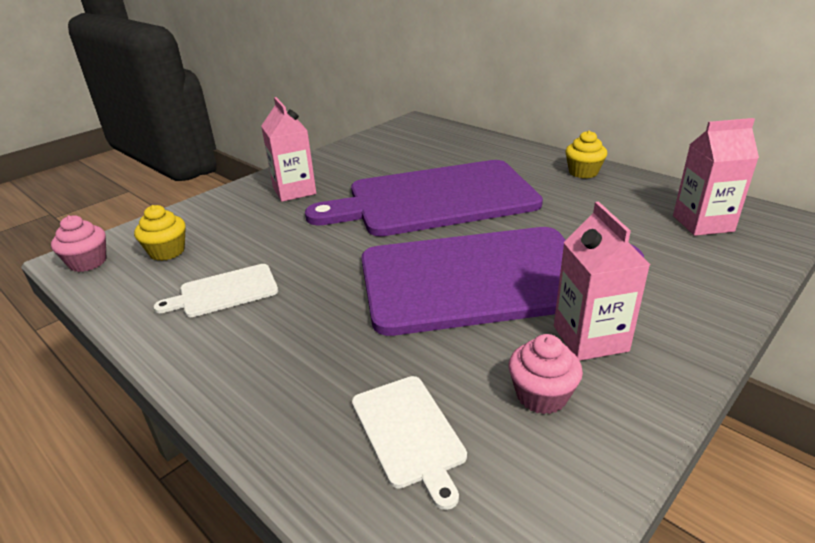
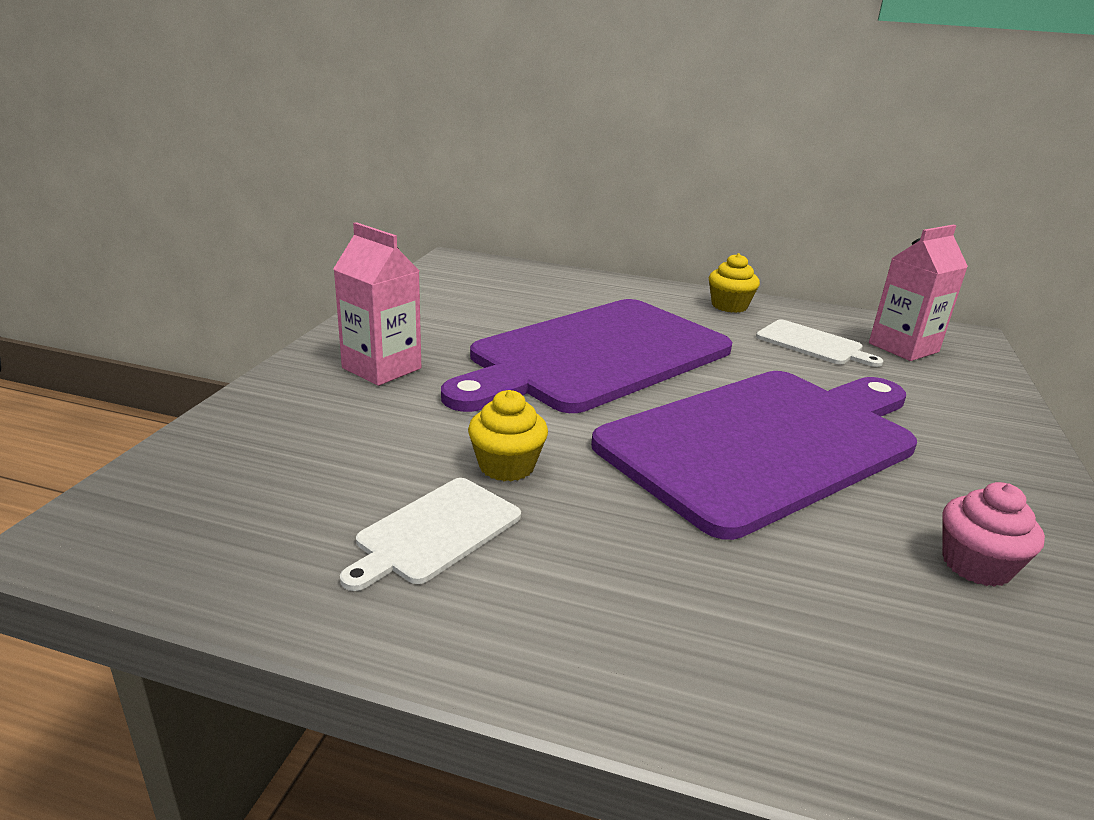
camera: 30 degrees left, 5 degrees down
(88, 262) = (114, 537): pink cupcake -> none
(167, 251) = (260, 490): yellow cupcake -> yellow cupcake (506, 466)
(409, 433) = (900, 654): white cutting board -> white cutting board (812, 344)
(590, 338) = (946, 489): pink carton -> none

